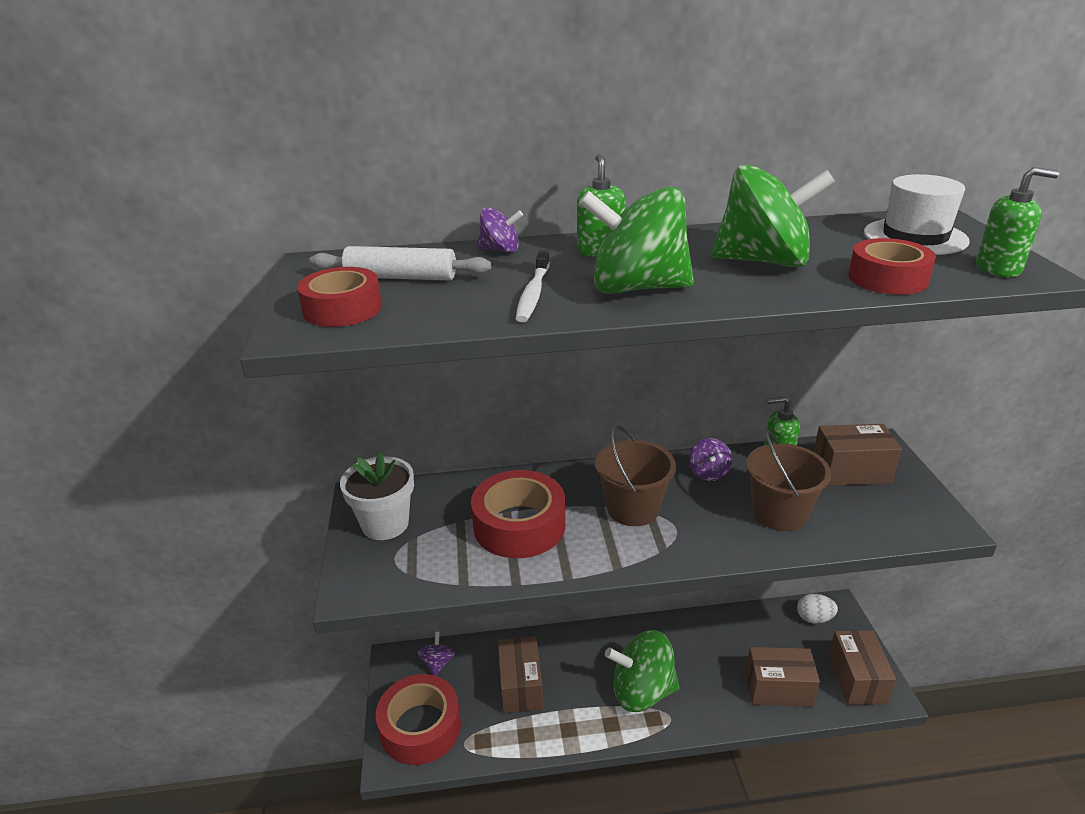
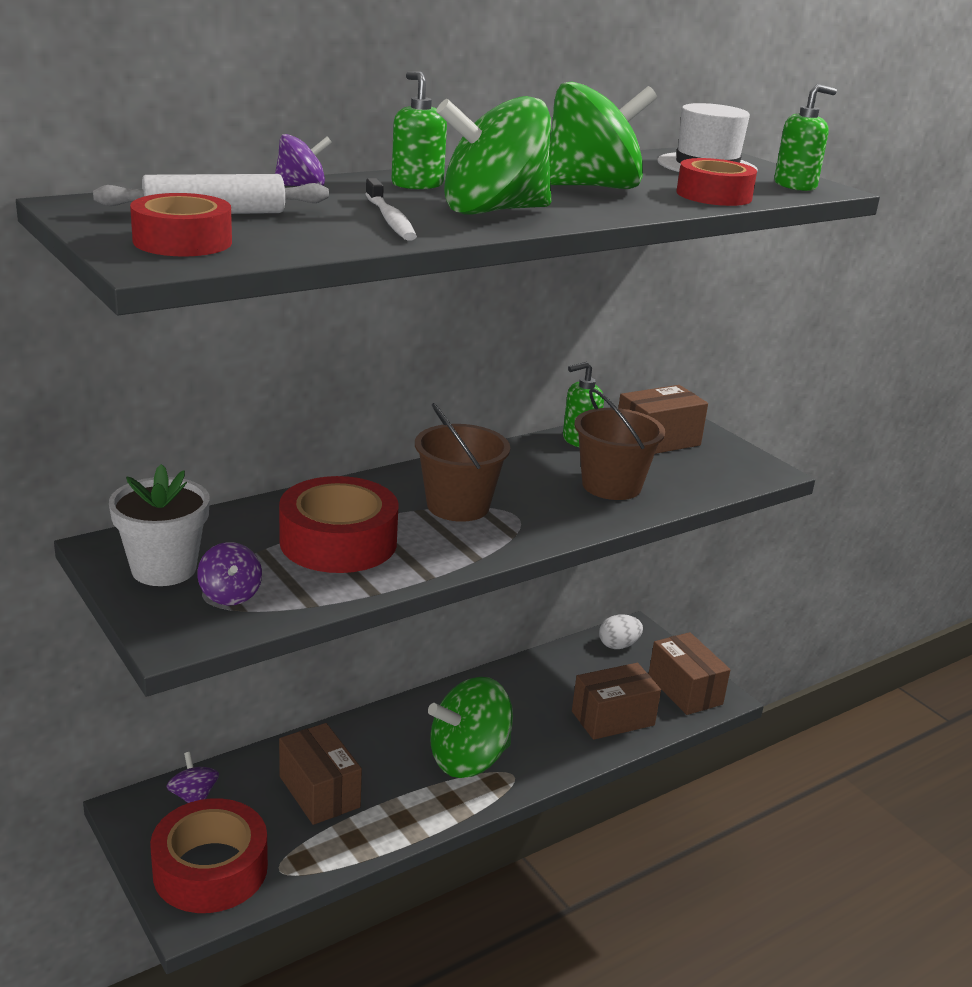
camera: 30 degrees left, 5 degrees down
(708, 473) = (517, 462): purple spinning top -> purple spinning top (230, 595)

